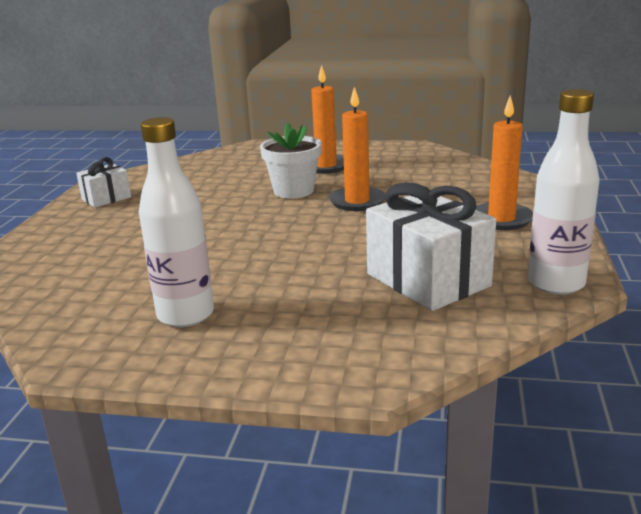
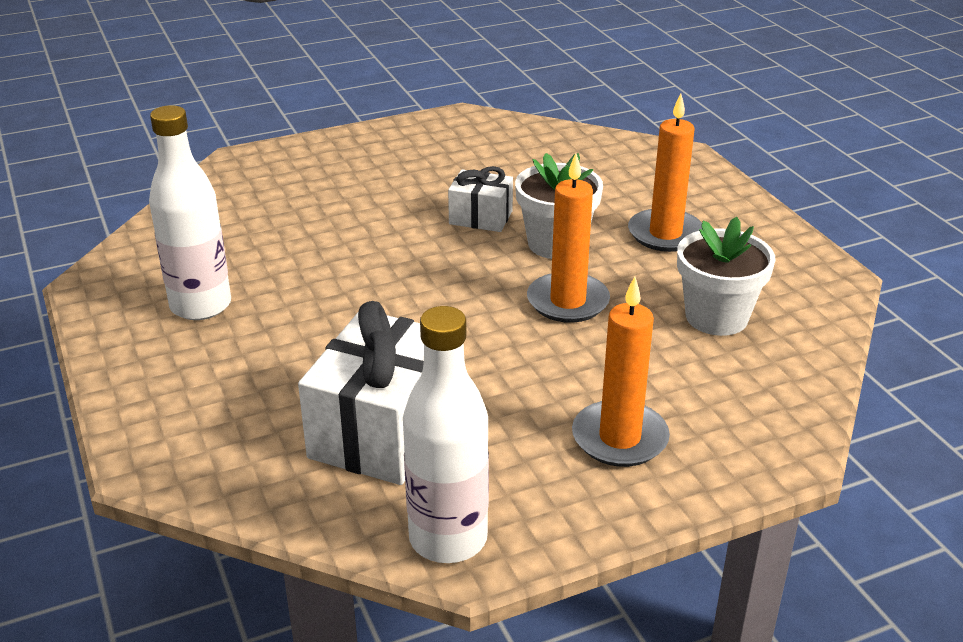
camera: 55 degrees right, 10 degrees up
(106, 198) = (419, 141): white gift -> white gift (480, 217)
(418, 174) = (716, 317): none -> white flower pot

